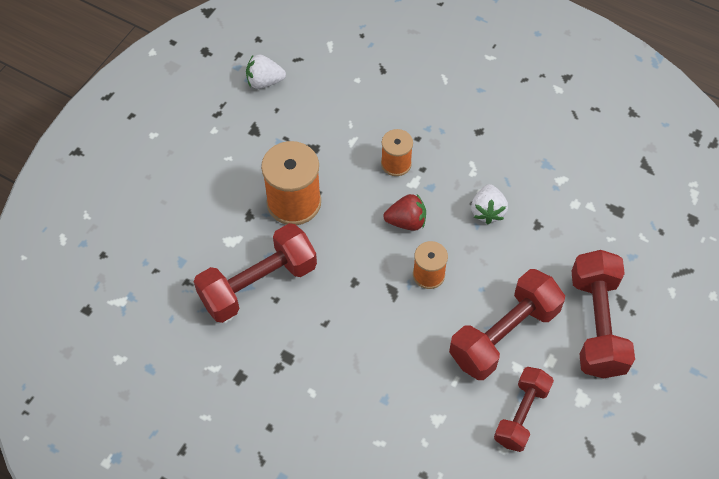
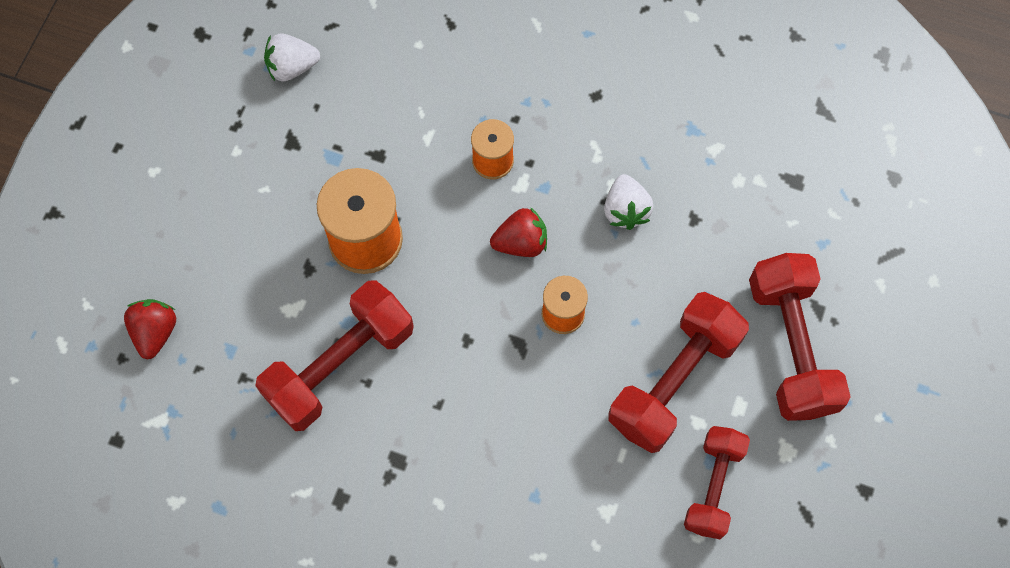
camera: 10 degrees left, 10 degrees up
(130, 241) = (155, 332): none -> red strawberry

